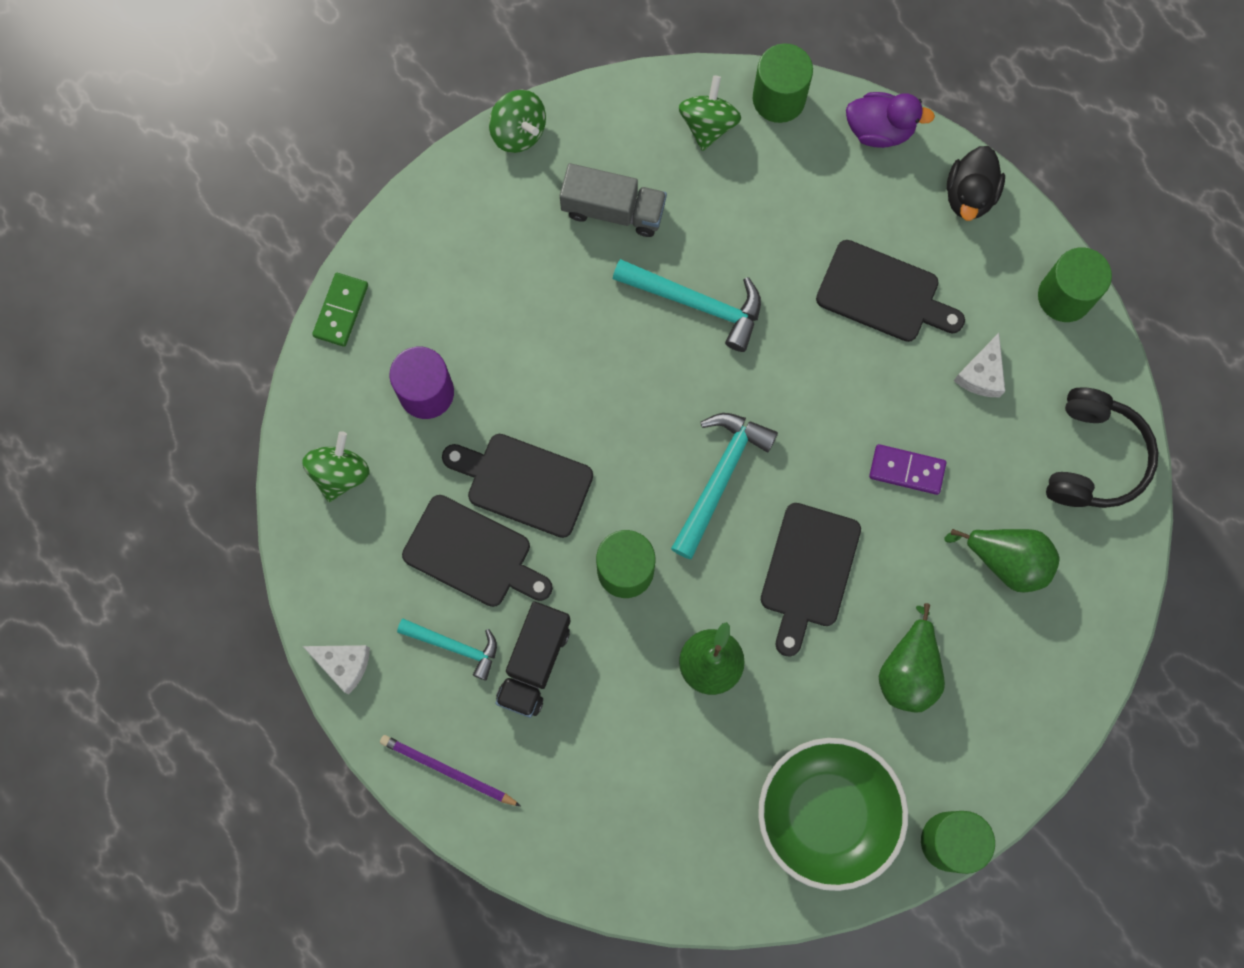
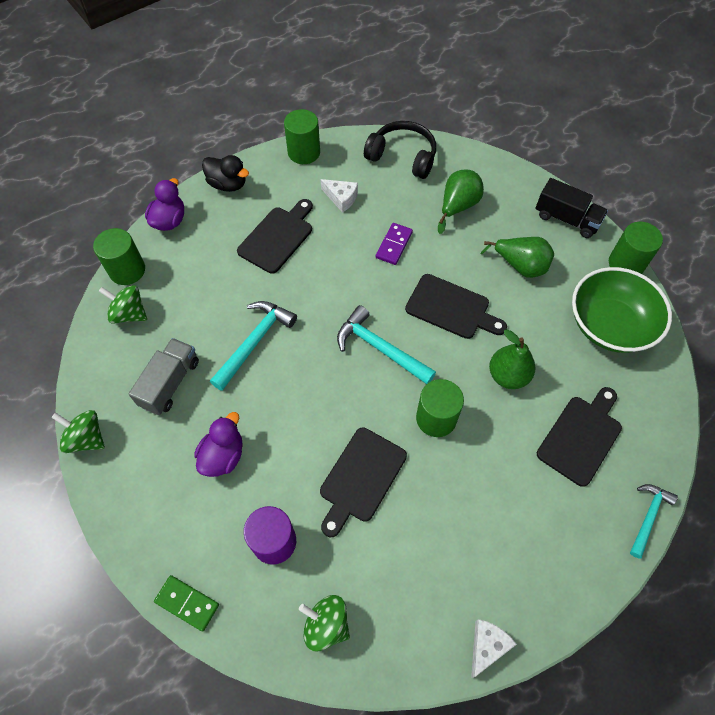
camera: 80 degrees left, 15 degrees down
(448, 771) = (577, 571): purple pencil -> none
(455, 646) = (480, 550): turquoise hammer -> turquoise hammer (648, 517)
(472, 554) = (409, 525): black cutting board -> black cutting board (581, 437)
(518, 132) = (86, 438): green spinning top -> green spinning top turned 120 degrees counterclockwise
(524, 304) = (223, 456): none -> purple duck
(534, 663) = (498, 492): black truck -> black truck (566, 219)

